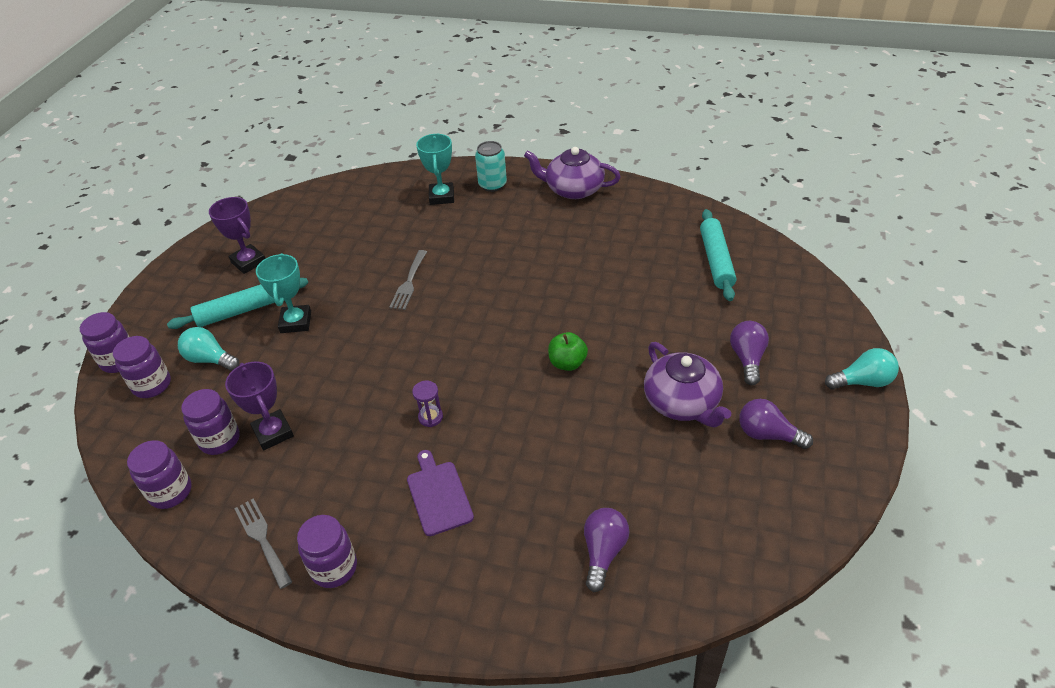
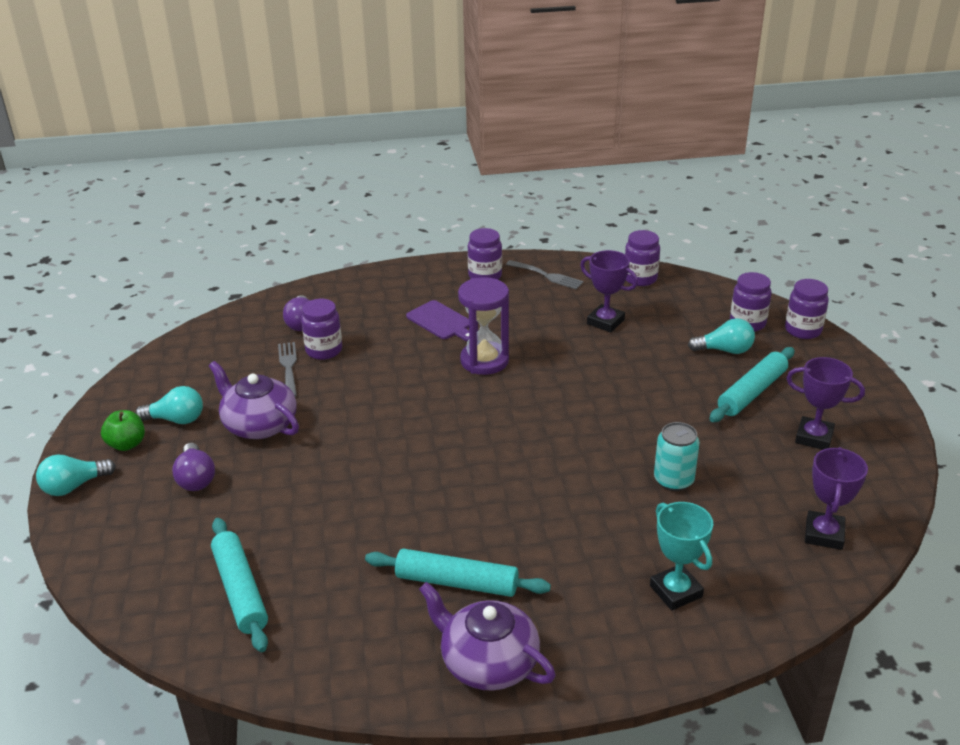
camera: 155 degrees right, 10 degrees down
(220, 440) = (642, 309): purple jar -> purple jar (324, 350)
(296, 322) = (685, 396): turquoise trophy -> none
(325, 204) = (824, 534): none -> purple trophy
(409, 282) = (608, 462): grey fork -> grey fork (288, 367)
(430, 417) = (484, 361): purple hourglass -> purple hourglass, size x2.14
(492, 185) = (618, 635): turquoise can -> turquoise can (673, 480)
(567, 363) = (383, 429): green apple -> green apple (127, 444)
(569, 231) = (456, 582): none -> turquoise rolling pin
(573, 189) = (488, 662): purple teapot -> purple teapot turned 135 degrees counterclockwise
(768, 435) = (176, 419): purple light bulb -> turquoise light bulb

